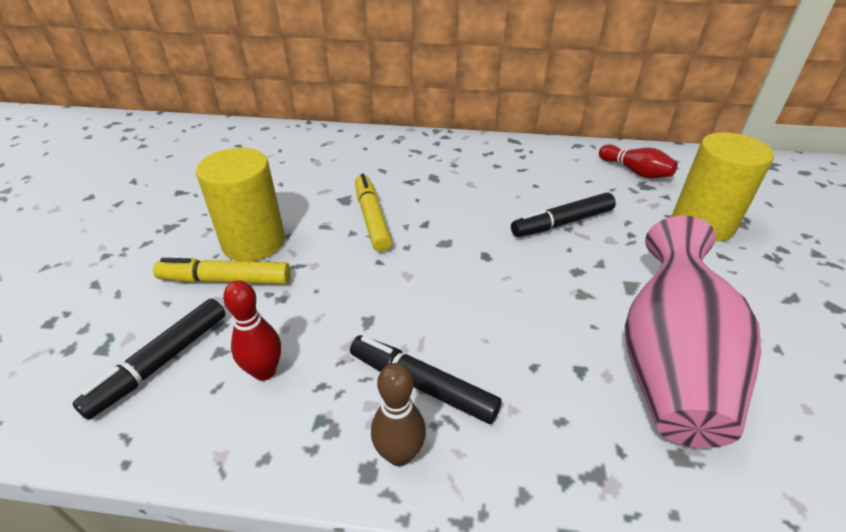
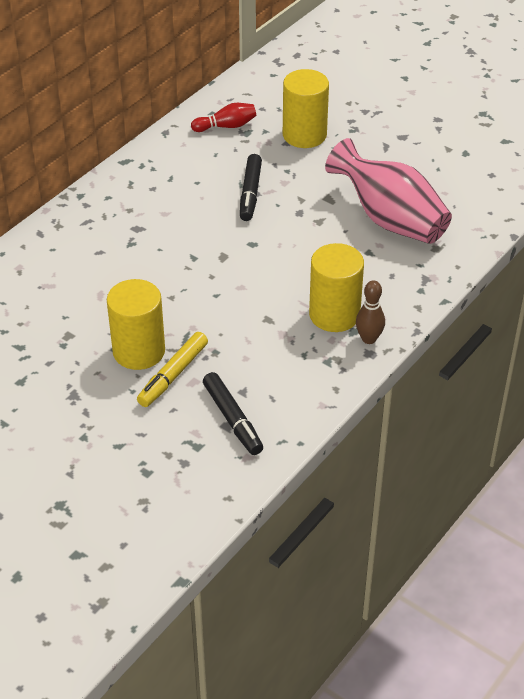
camera: 60 degrees left, 5 degrees up
(264, 371) = (275, 375): red bowling pin -> none
(372, 219) = (164, 281): yellow marker -> none
(423, 385) = (334, 314): black marker -> yellow cylinder

